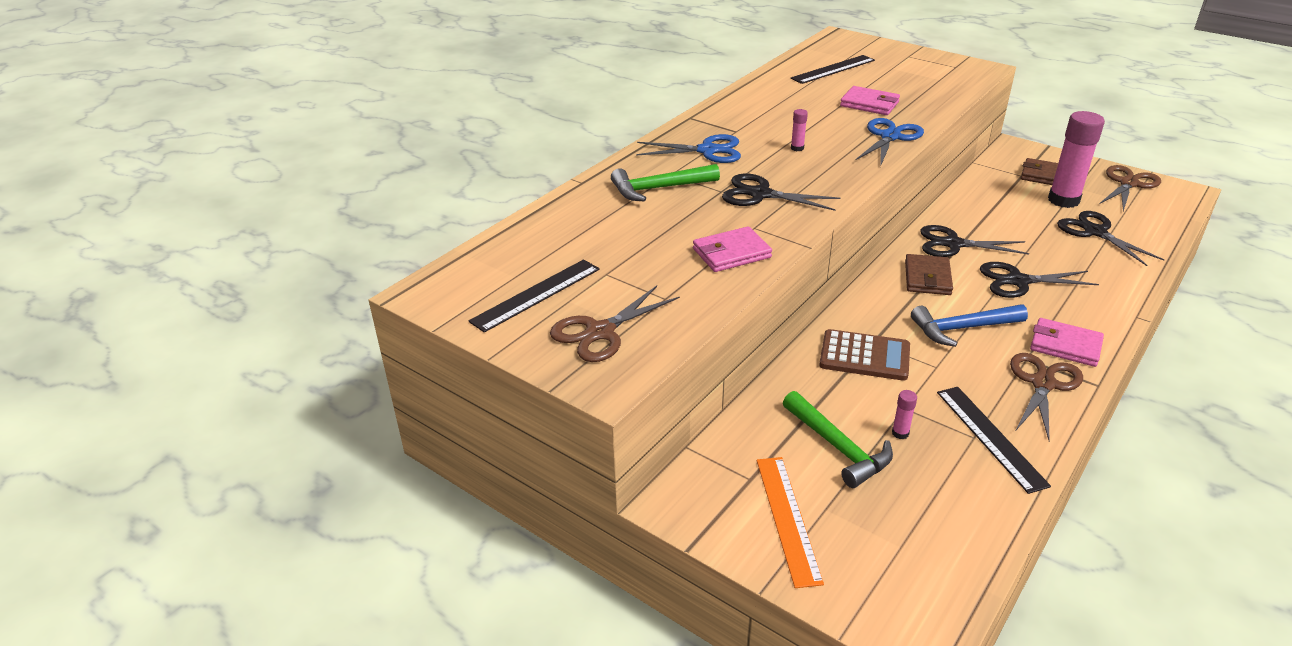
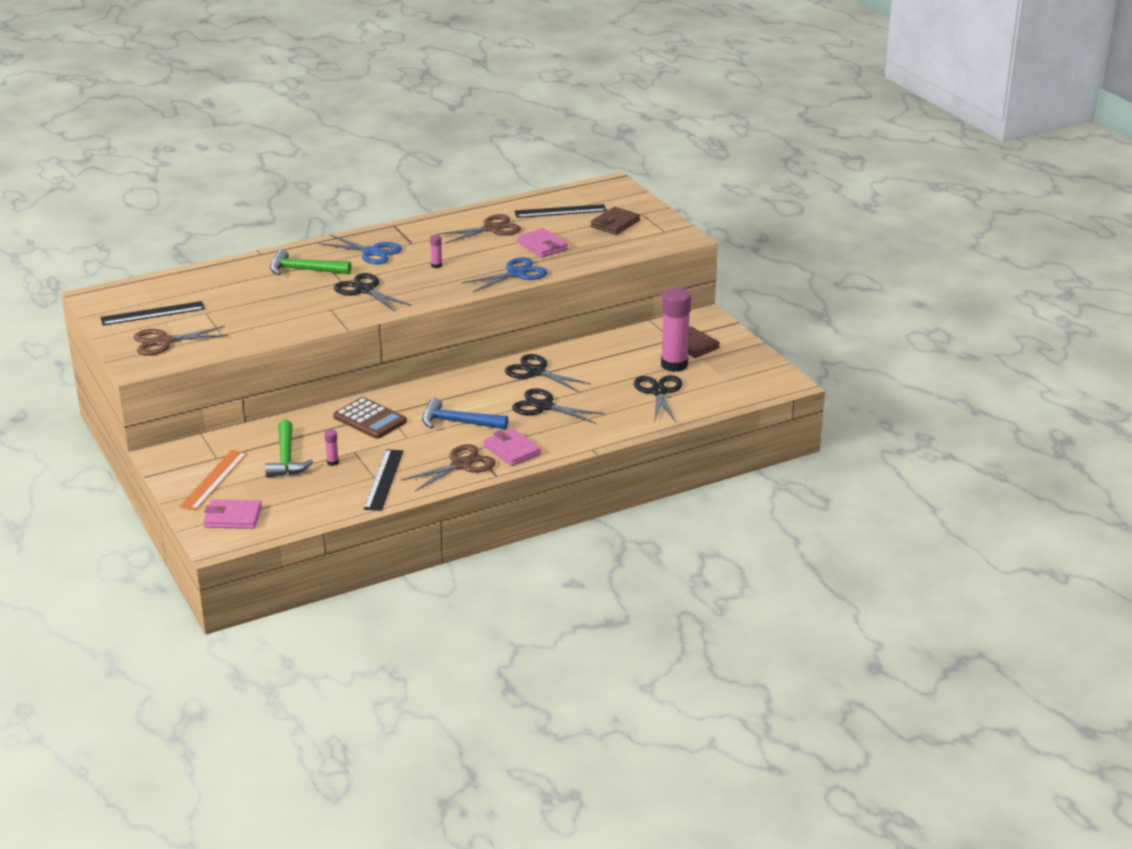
camera: 25 degrees right, 5 degrees down
(731, 253) = (294, 320): pink wallet -> pink wallet (233, 517)
(927, 278) = (482, 387): brown wallet -> brown wallet (615, 224)
(1128, 183) = (751, 367): brown scissors -> brown scissors (492, 229)

